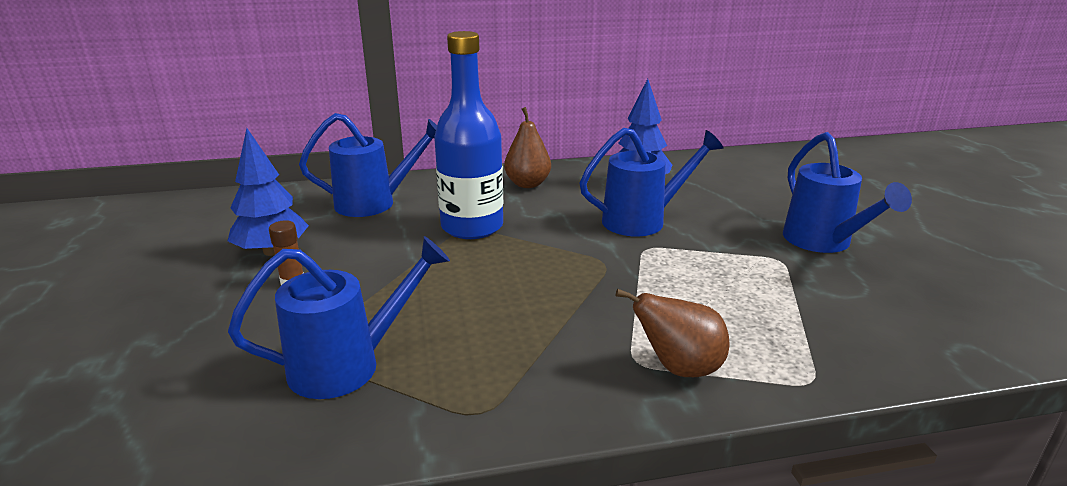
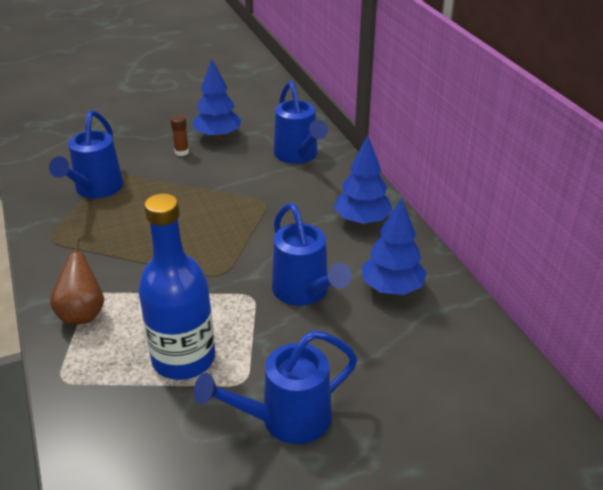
camera: 80 degrees right, 10 degrees up
(348, 365) = (96, 189): blue watering can -> blue watering can turned 45 degrees clockwise
(472, 227) = (269, 204): blue bottle -> blue bottle (183, 359)
(527, 184) = (362, 220): brown pear -> blue tree

